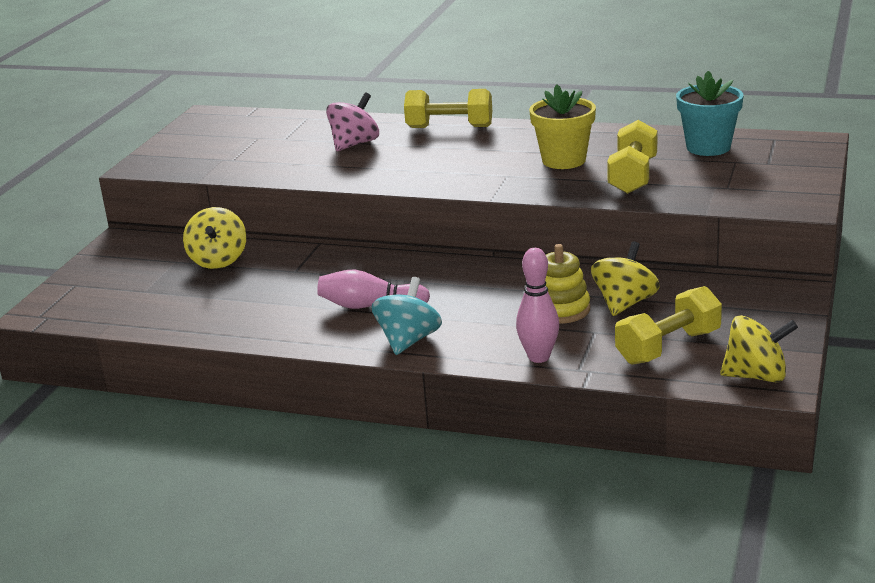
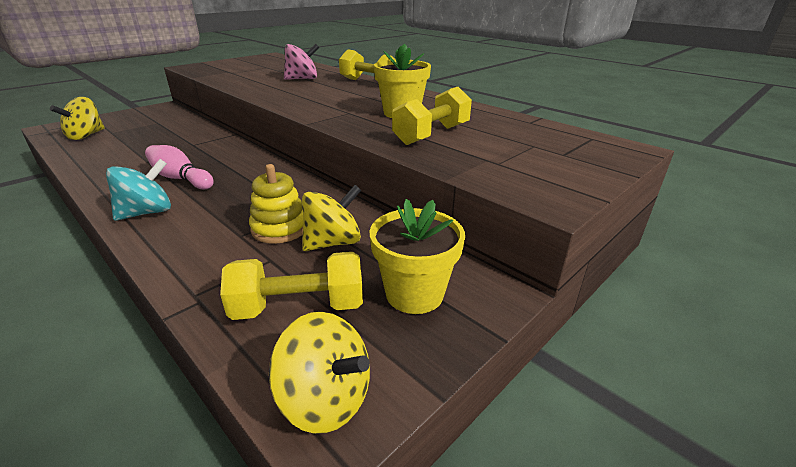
camera: 25 degrees right, 5 degrees up
(218, 260) = (174, 128): yellow spinning top -> yellow spinning top (86, 136)
(539, 357) = (190, 266): pink bowling pin -> none
(708, 147) = (524, 131): turquoise flower pot -> none
(737, 312) = (414, 294): none -> yellow flower pot

